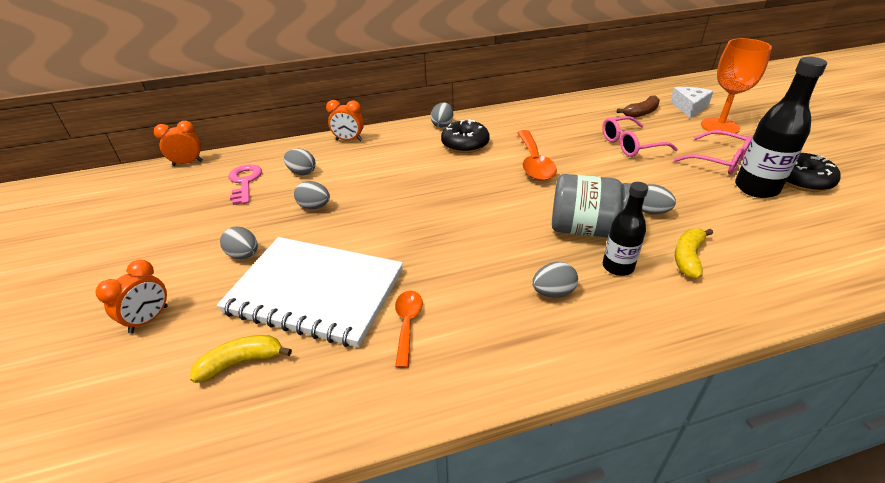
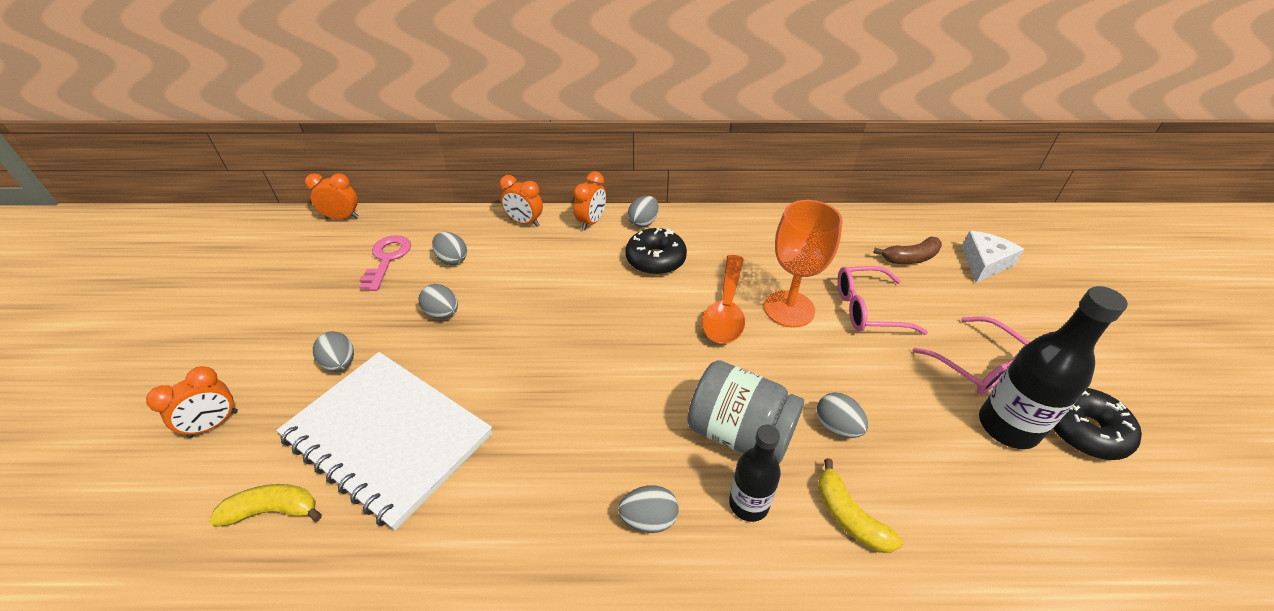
camera: 15 degrees right, 5 degrees up
(402, 131) = (591, 222): none -> orange clock
(407, 324) = (462, 514): orange spoon -> none
(688, 257) = (849, 516): yellow banana -> yellow banana turned 75 degrees counterclockwise
(720, 126) = (1011, 306): orange goblet -> orange goblet (789, 309)

